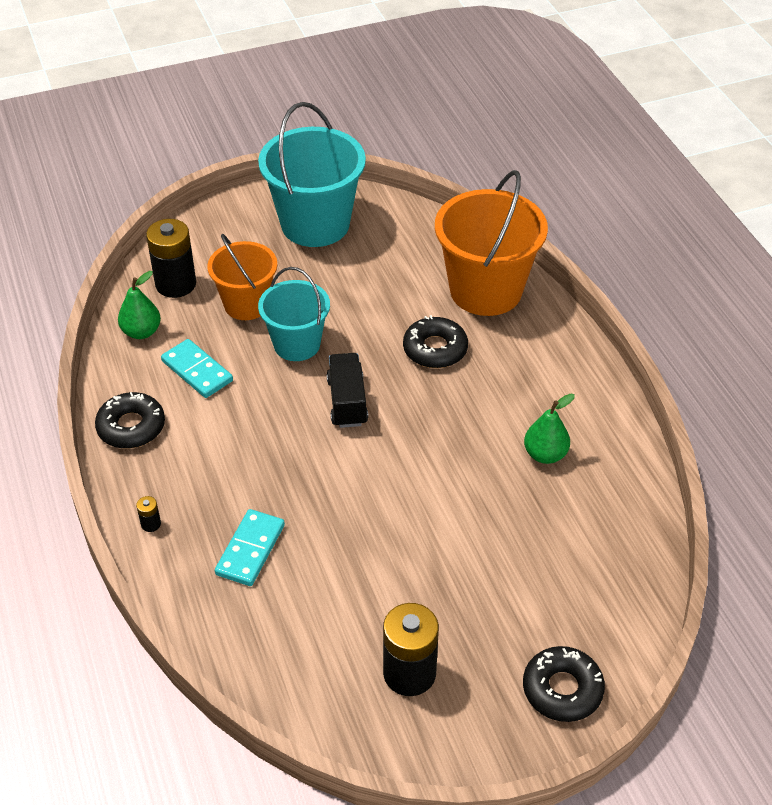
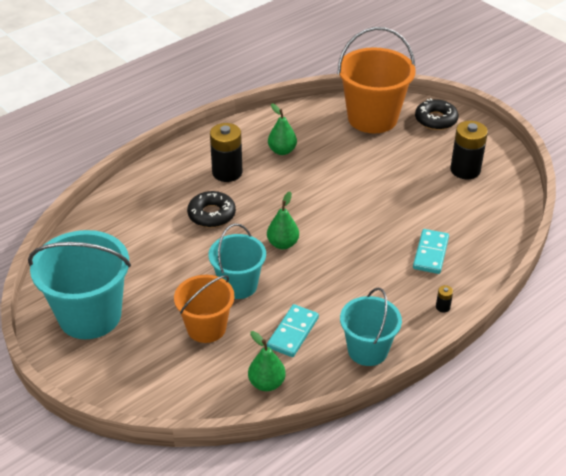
camera: 110 degrees left, 5 degrees down
(131, 427) = (367, 350): black donut -> turquoise bucket
(176, 284) = (200, 382): black battery -> black battery (227, 172)
(250, 550) = (430, 253): turquoise domino -> turquoise domino turned 75 degrees counterclockwise
(347, 402) = (283, 244): black truck -> green pear
(485, 290) = (140, 203): orange bucket -> orange bucket (372, 118)

